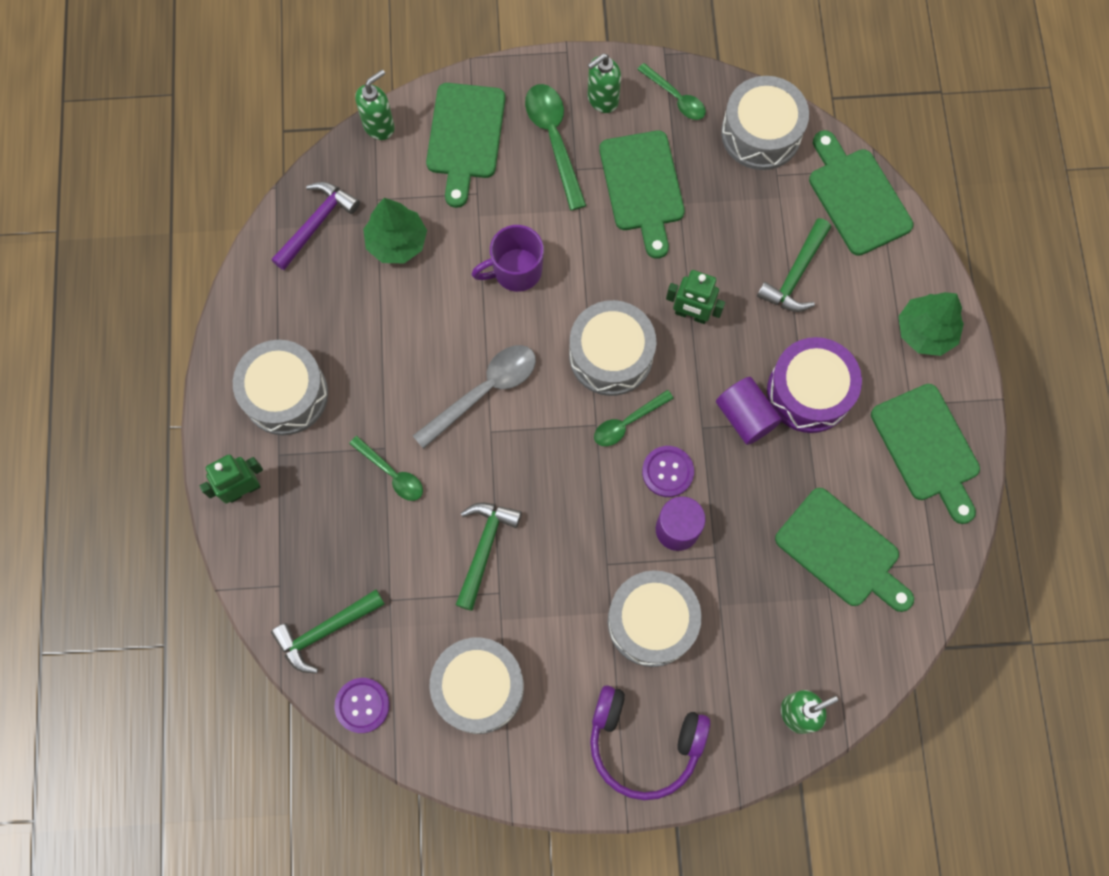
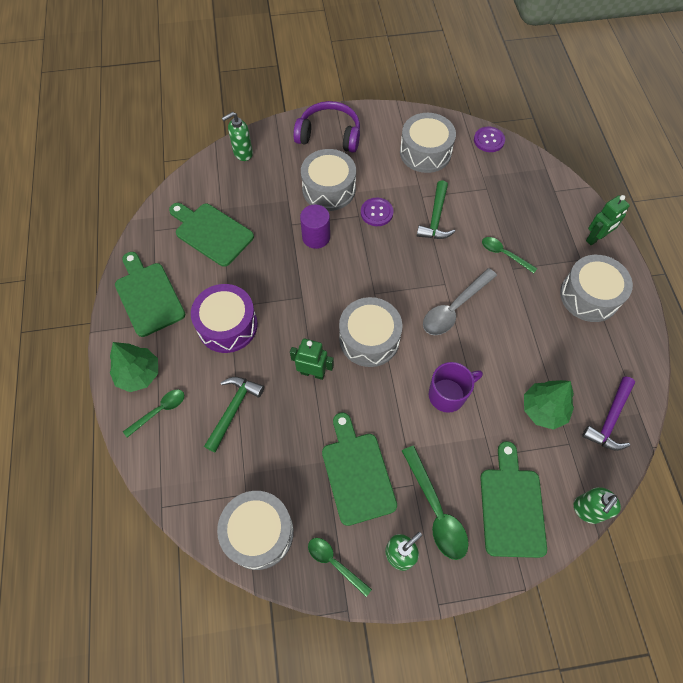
camera: 175 degrees right, 10 degrees down
(325, 631) = (520, 171): green hammer -> none
(627, 422) = (353, 296): green spoon -> green spoon (159, 411)
(667, 472) = (324, 268): purple button -> purple button (376, 212)
(745, 416) = (272, 306): purple cylinder -> none
(856, 197) = (180, 479): green cutting board -> none

